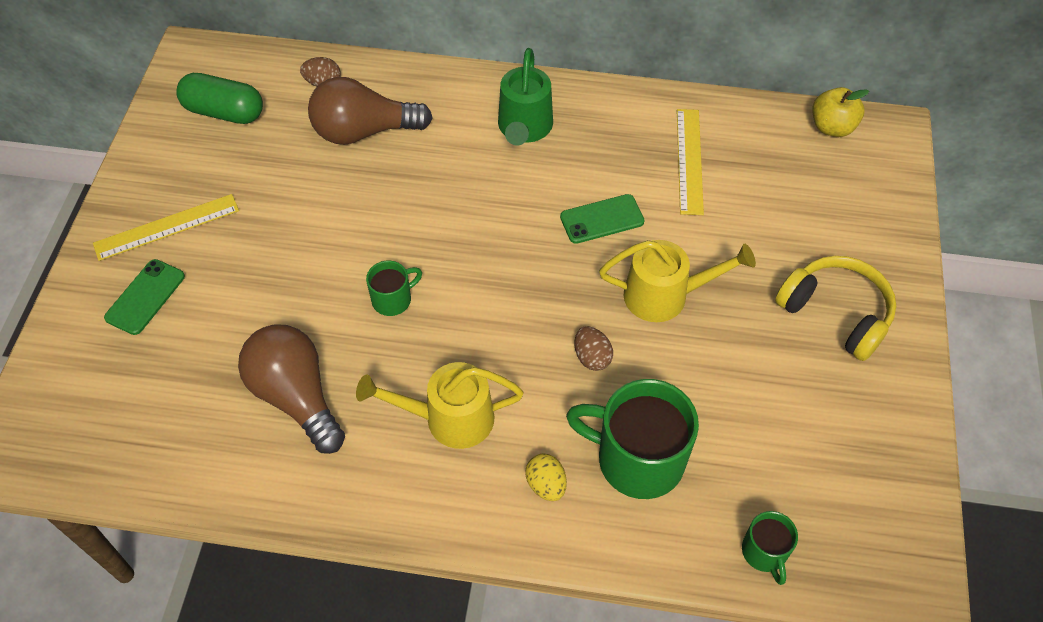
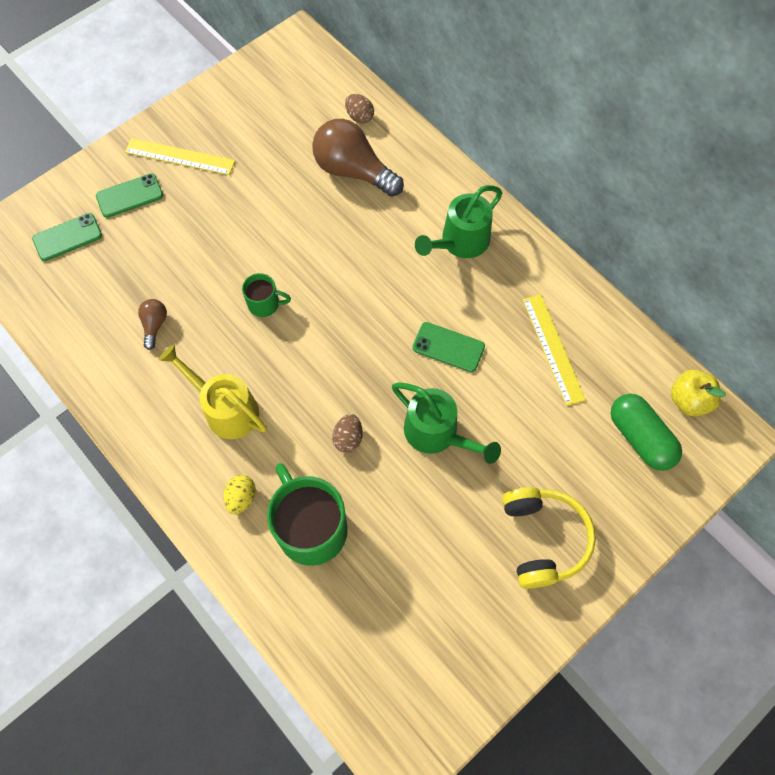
camera: 40 degrees right, 10 degrees up
(110, 381) = (67, 237): none -> green phone
(224, 112) = (280, 97): green capsule -> green capsule (640, 438)
(296, 396) = (154, 325): brown light bulb -> brown light bulb, size x0.46
(666, 295) = (438, 434): yellow watering can -> green watering can
(689, 160) = (553, 348): yellow ruler -> yellow ruler turned 60 degrees counterclockwise
(764, 552) = (329, 654): green mug -> none

